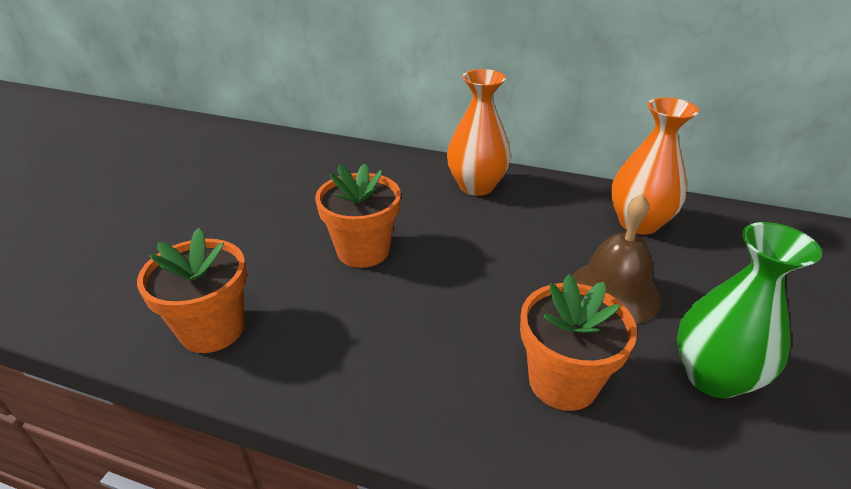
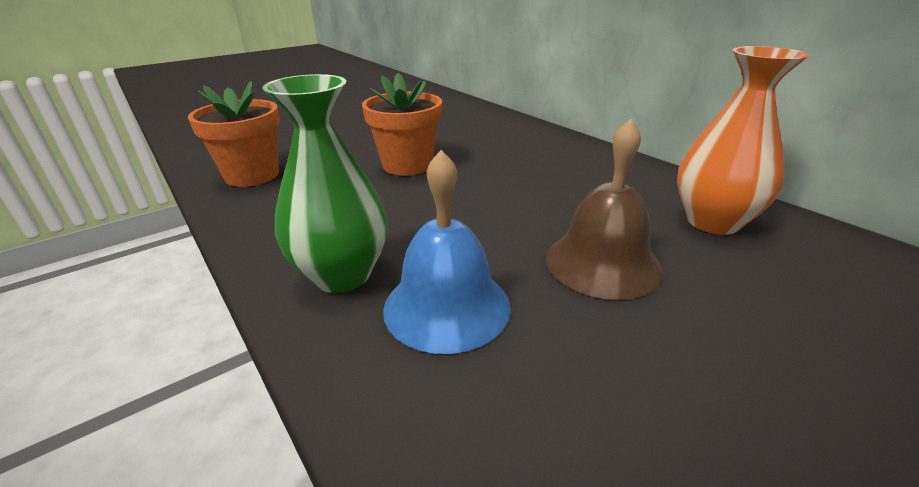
camera: 35 degrees right, 5 degrees down
(476, 186) = (561, 152): orange vase -> none
(563, 381) = (447, 306): orange flower pot -> blue bell
(713, 377) = (632, 383): green vase -> green vase (342, 275)

